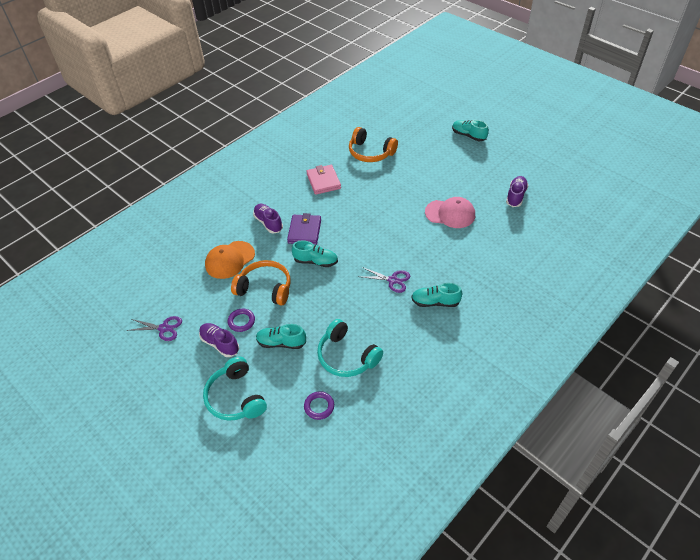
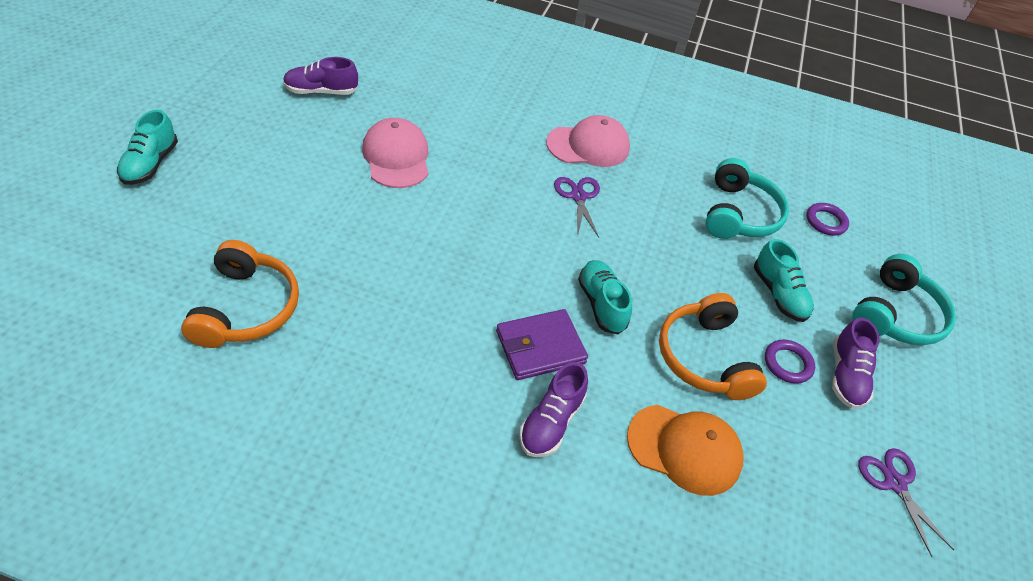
camera: 125 degrees left, 0 degrees up
(323, 181) = (377, 366): pink wallet -> none
(435, 302) = (588, 146): turquoise shoe -> pink cap

